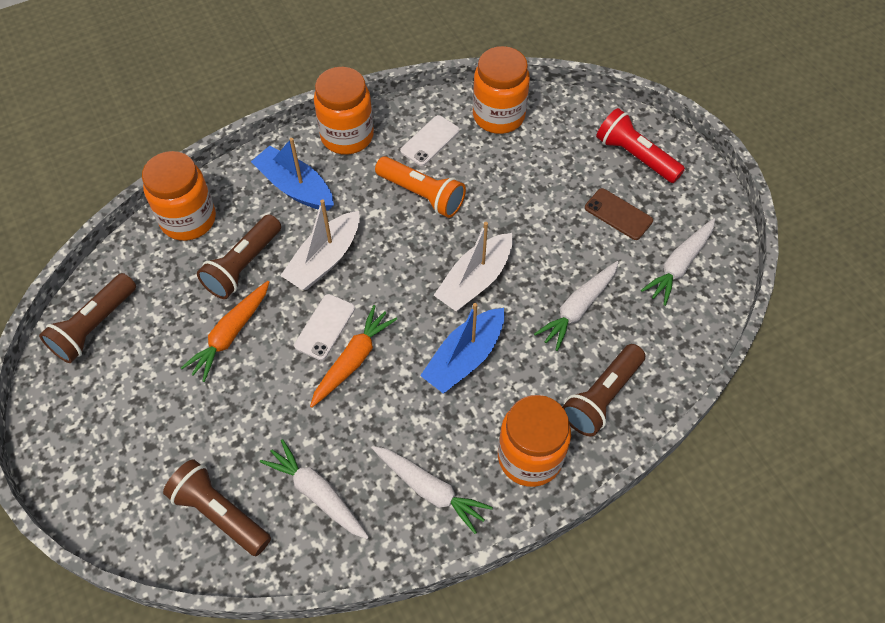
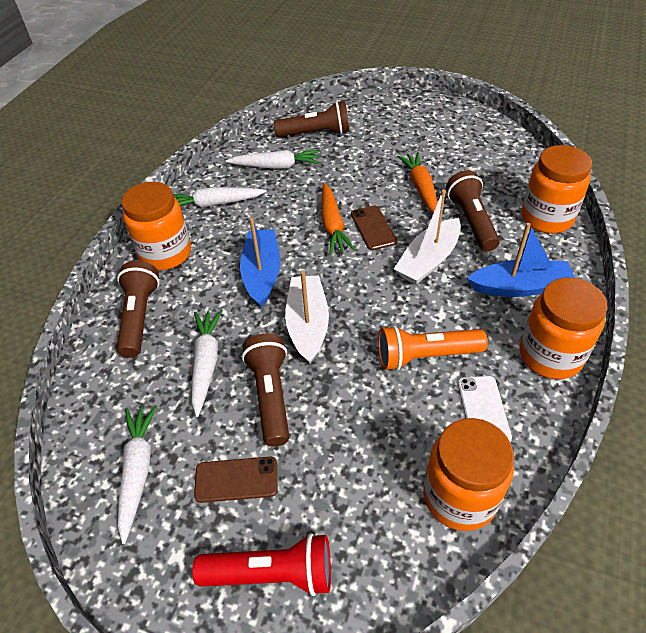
camera: 140 degrees right, 10 degrees down
(94, 327) = (495, 144): brown flashlight -> brown flashlight (270, 395)
(325, 259) = (428, 260): white boat -> white boat turned 135 degrees counterclockwise
(325, 327) = (373, 228): white phone -> brown phone

